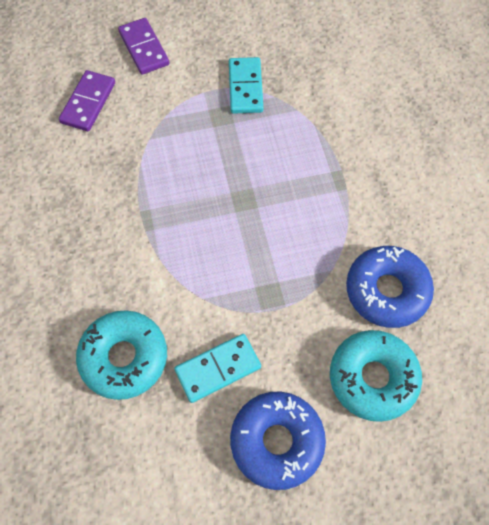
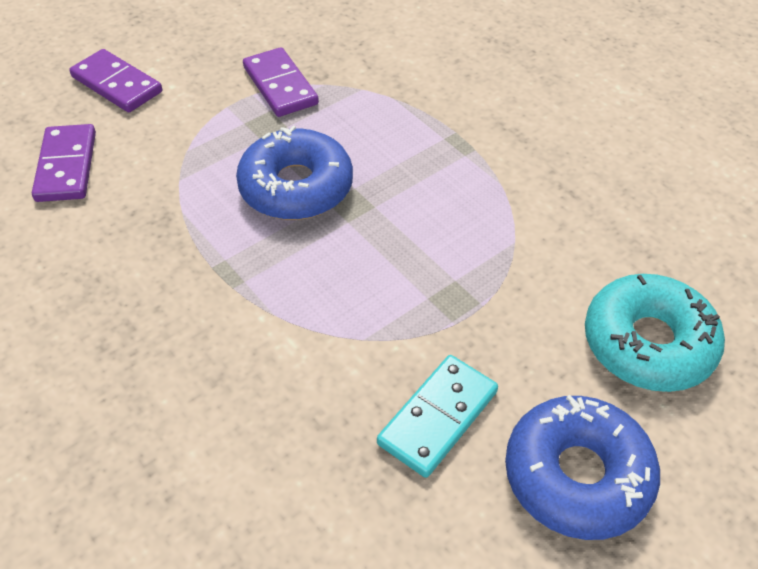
camera: 25 degrees left, 15 degrees down
(124, 357) = (290, 460): turquoise donut -> none
(245, 87) = (280, 86): turquoise domino -> purple domino
(386, 291) = (597, 239): blue donut -> blue donut (296, 187)

